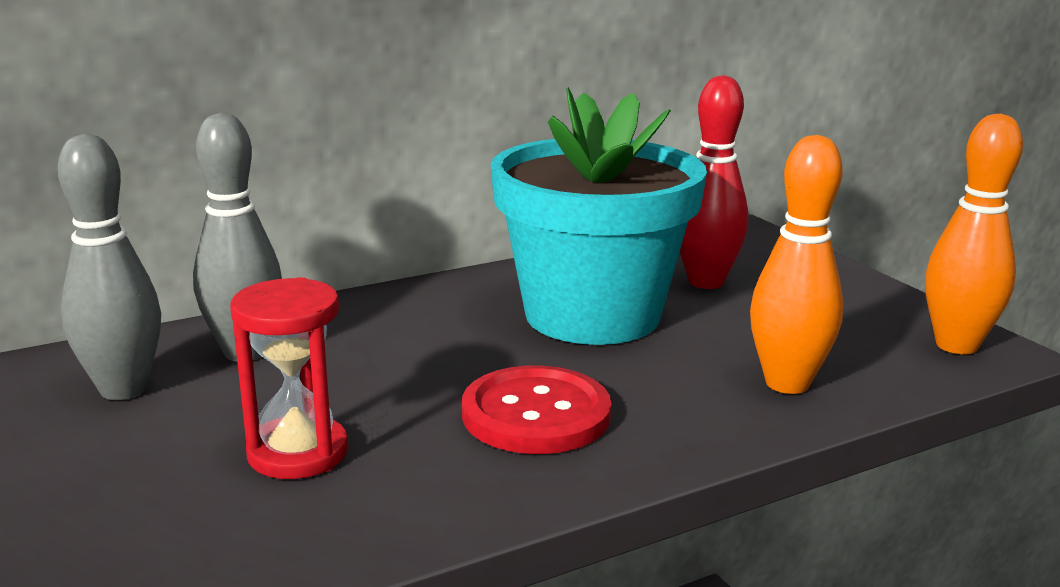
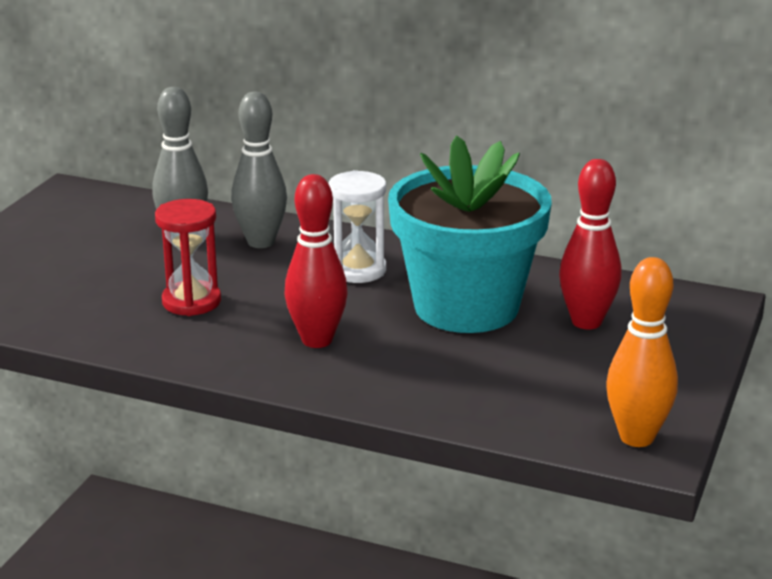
camera: 50 degrees right, 5 degrees up
(418, 331) = (358, 270): none -> white hourglass
(536, 414) = (317, 340): red button -> red bowling pin
(787, 383) = (474, 396): orange bowling pin -> none

